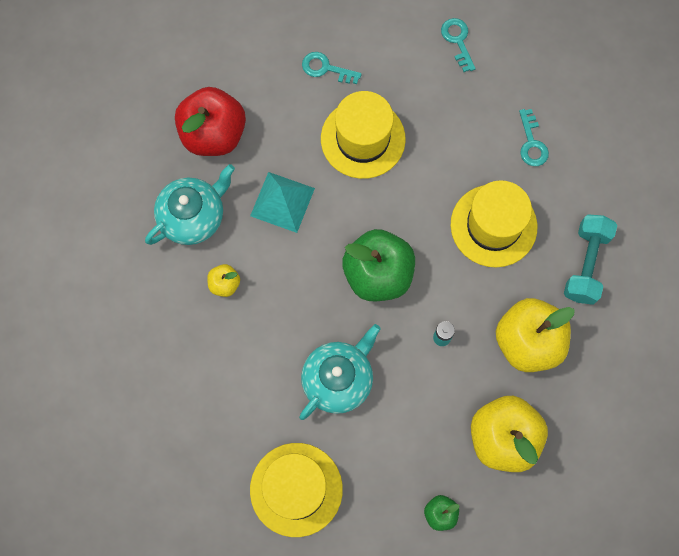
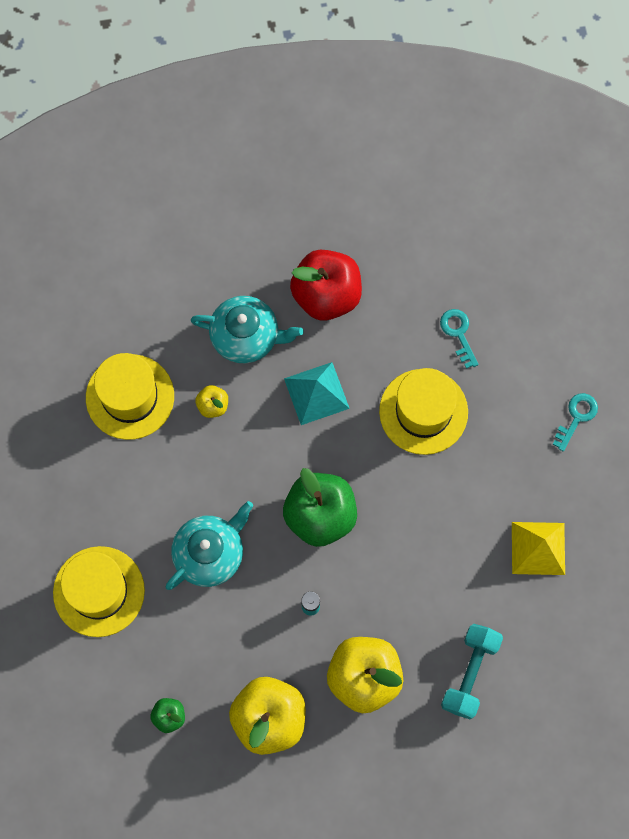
camera: 50 degrees right, 0 degrees up
(338, 379) = (210, 553): turquoise teapot -> turquoise teapot turned 45 degrees counterclockwise
(493, 225) = (439, 573): yellow hat -> yellow hat (130, 397)
(531, 143) = (538, 548): turquoise key -> yellow pyramid
(586, 264) = (470, 673): turquoise dumbbell -> turquoise dumbbell turned 45 degrees counterclockwise

